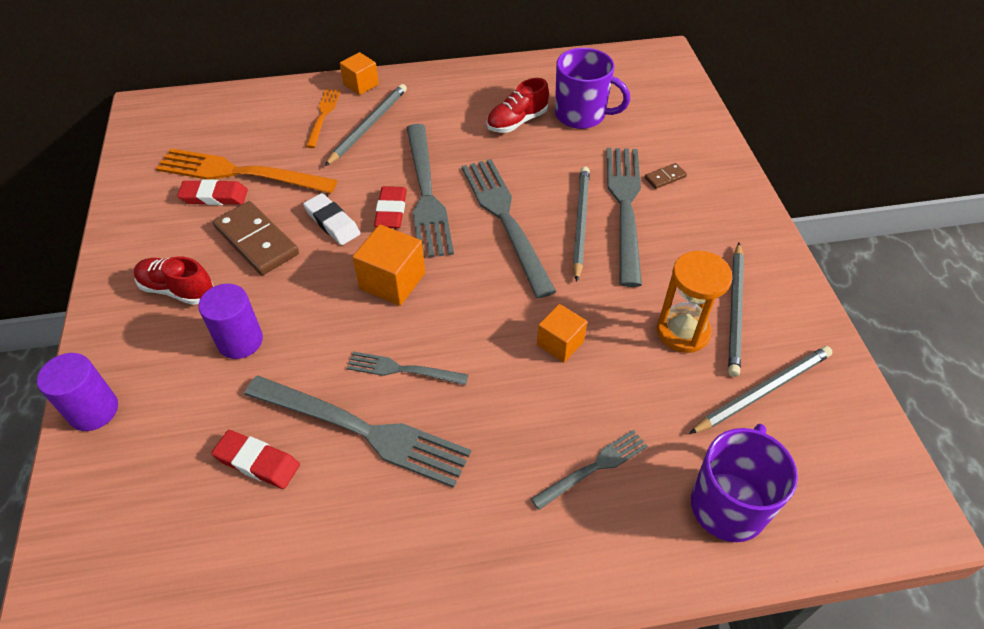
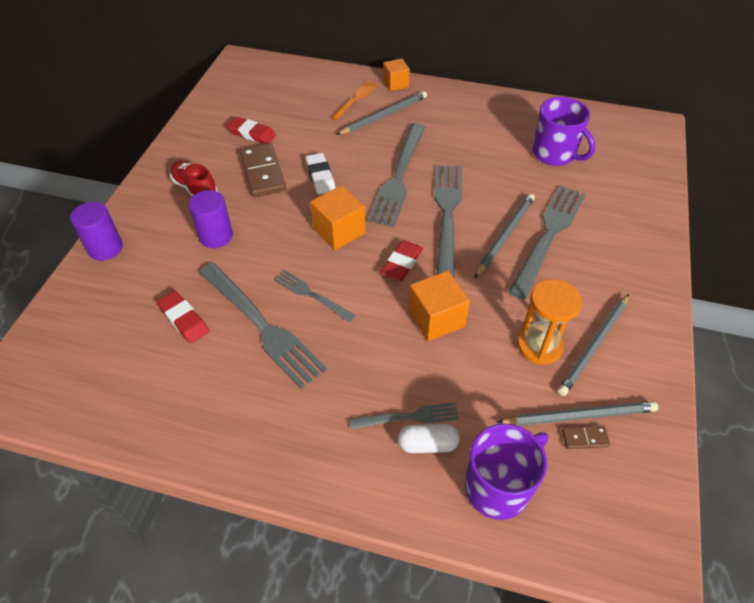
camera: 25 degrees right, 0 degrees up
(239, 173) = (277, 122): orange fork -> none
(391, 211) = (366, 181): red eraser -> red eraser (402, 263)
(517, 122) = (499, 144): red shoe -> none
(560, 343) = (436, 318): orange cube -> orange cube, size x1.51
(631, 490) = (427, 444): none -> white capsule
(665, 177) = (596, 223): brown domino -> brown domino (584, 438)

